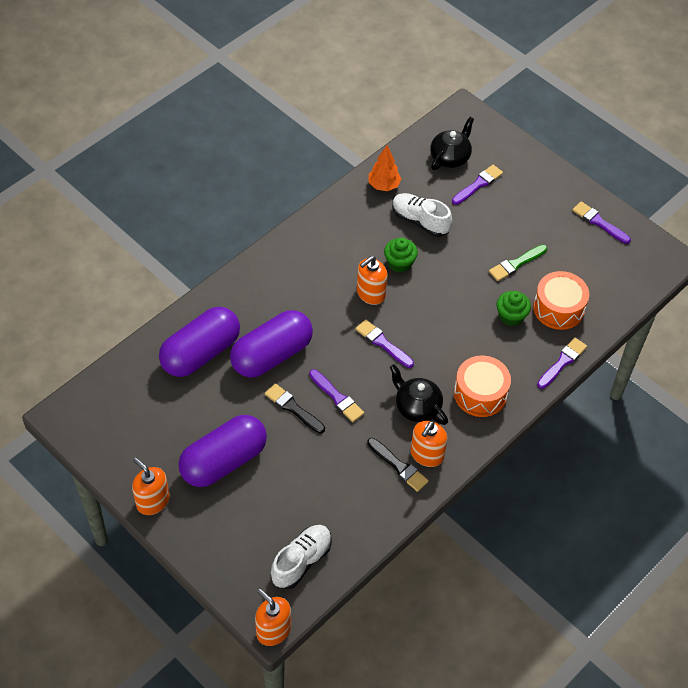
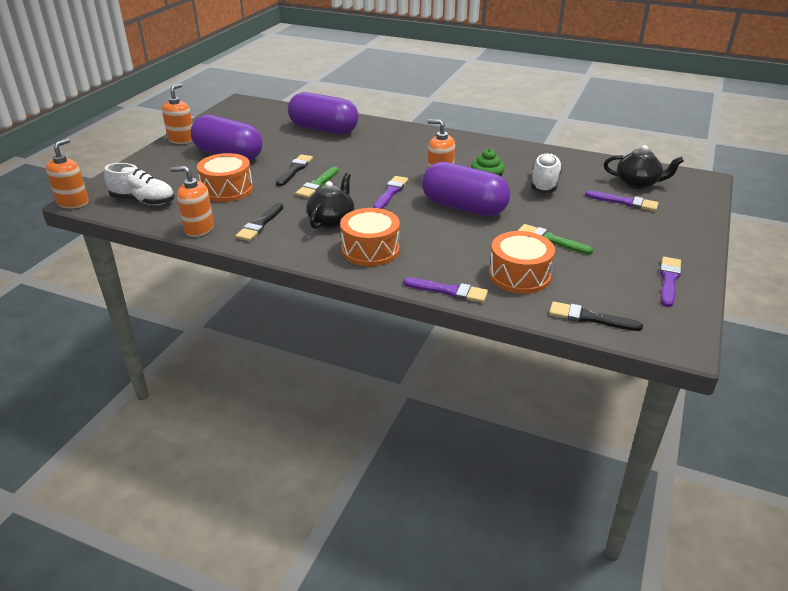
camera: 70 degrees right, 20 degrees down
(272, 355) = (341, 152): purple capsule -> purple capsule (464, 207)
(311, 479) = (227, 189): none -> orange drum
(337, 397) = (317, 184): purple brush -> green brush
(384, 185) = (564, 161): orange tree -> none
(426, 455) = (280, 235): orange soap dispenser -> orange soap dispenser (199, 228)
(511, 316) = (481, 249): green cupcake -> none
(626, 293) = (589, 318): none -> black brush

